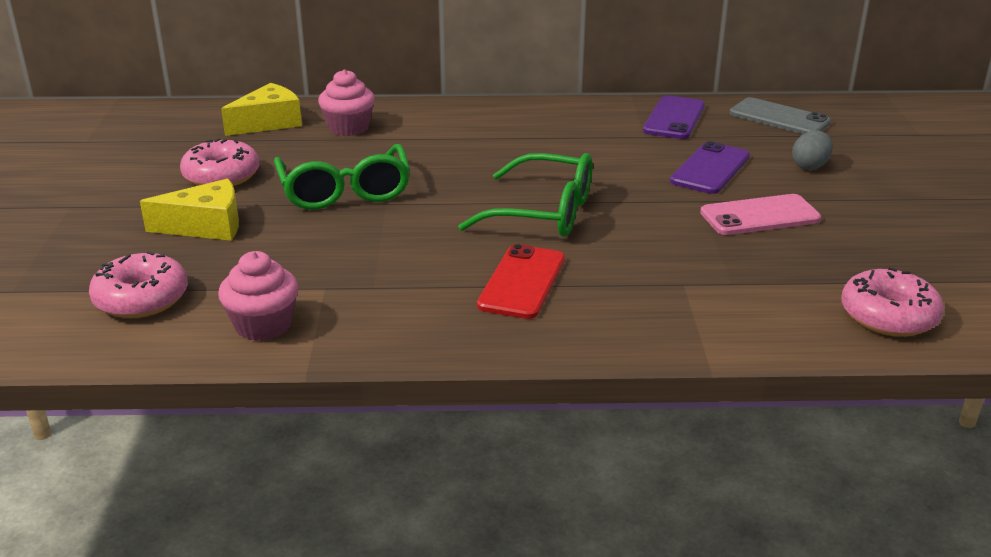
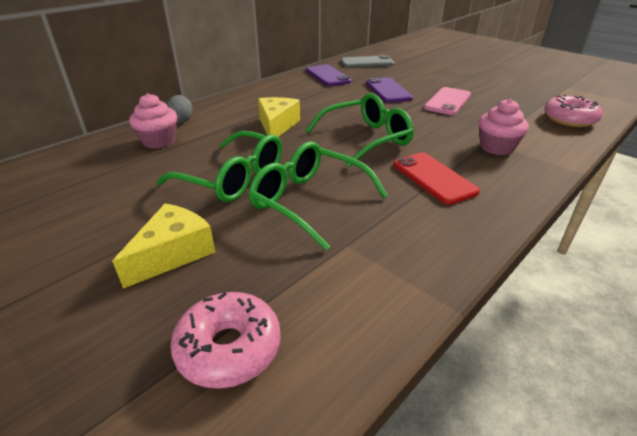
camera: 45 degrees left, 5 degrees up
(221, 176) = (115, 211): pink donut -> none
(263, 325) = (364, 298): pink cupcake -> pink cupcake (496, 147)
(269, 123) = (88, 160): yellow cheese -> yellow cheese (277, 126)
(365, 241) = (308, 201): none -> green glasses
(810, 166) = (418, 76): grey egg -> grey egg (181, 120)

